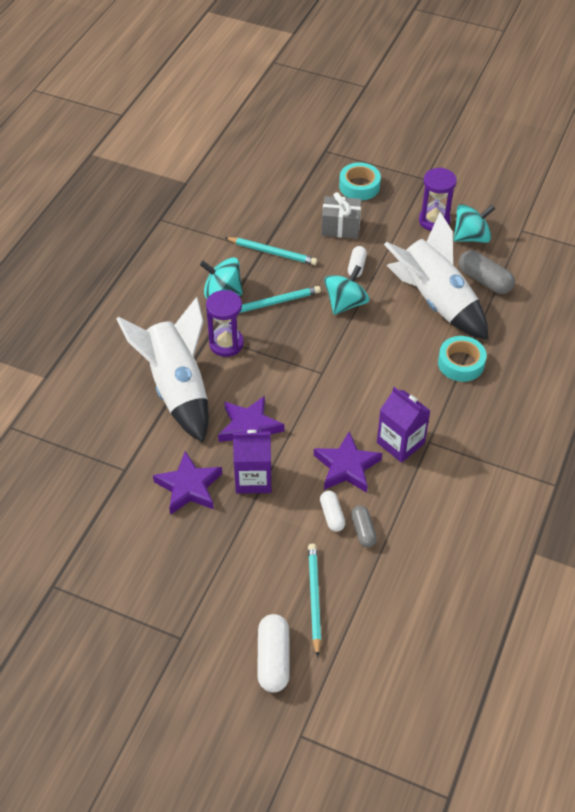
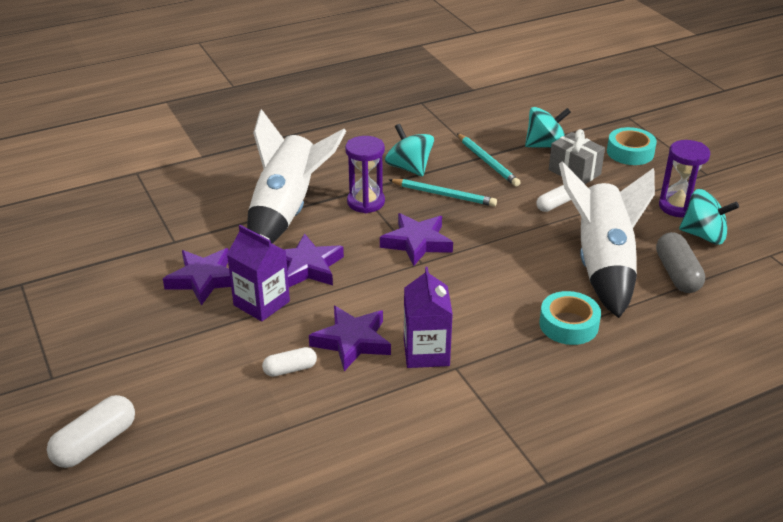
camera: 40 degrees right, 15 degrees down
(301, 357) = (417, 242): none -> purple star
(314, 598) = (190, 421): turquoise pencil -> none
(332, 515) = (290, 369): white capsule -> white capsule turned 45 degrees clockwise
(345, 303) = (509, 225): turquoise spinning top -> turquoise spinning top (545, 145)
(363, 531) = (301, 398): grey capsule -> none

